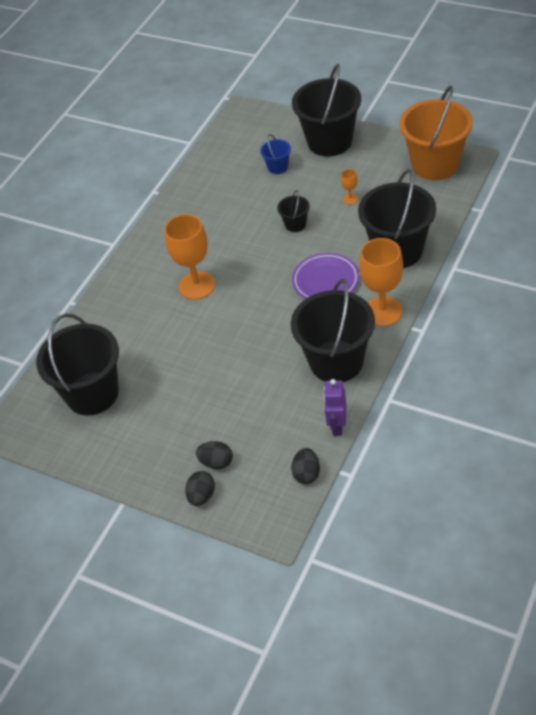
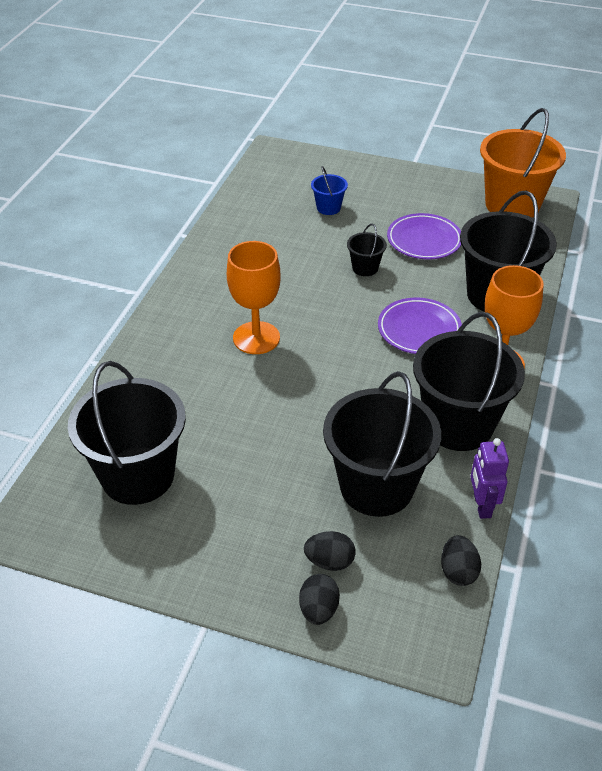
camera: 15 degrees left, 5 degrees down
(329, 141) = (383, 182): black bucket -> black bucket (376, 486)
(350, 199) = (424, 240): orange goblet -> purple plate

